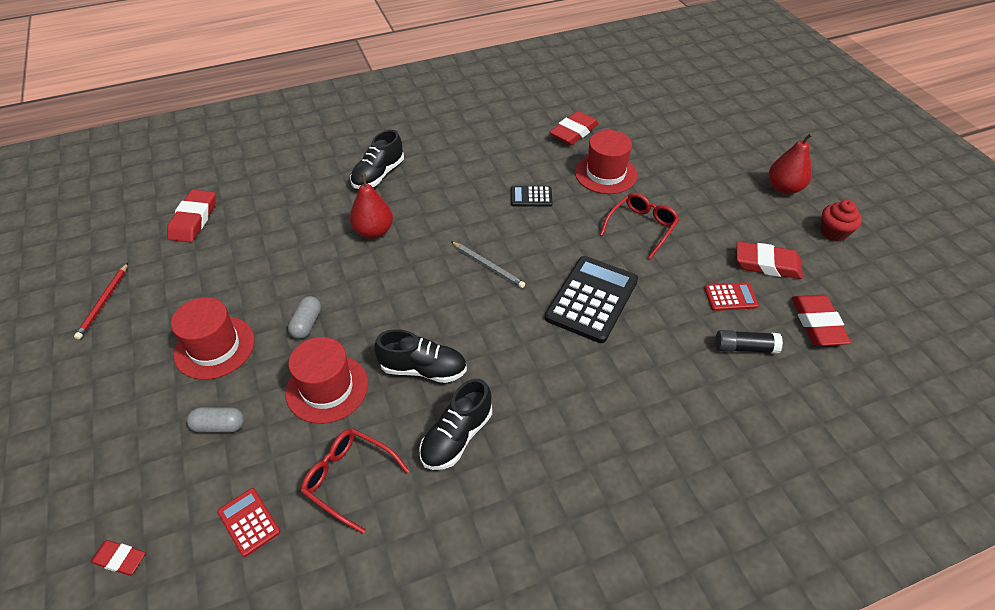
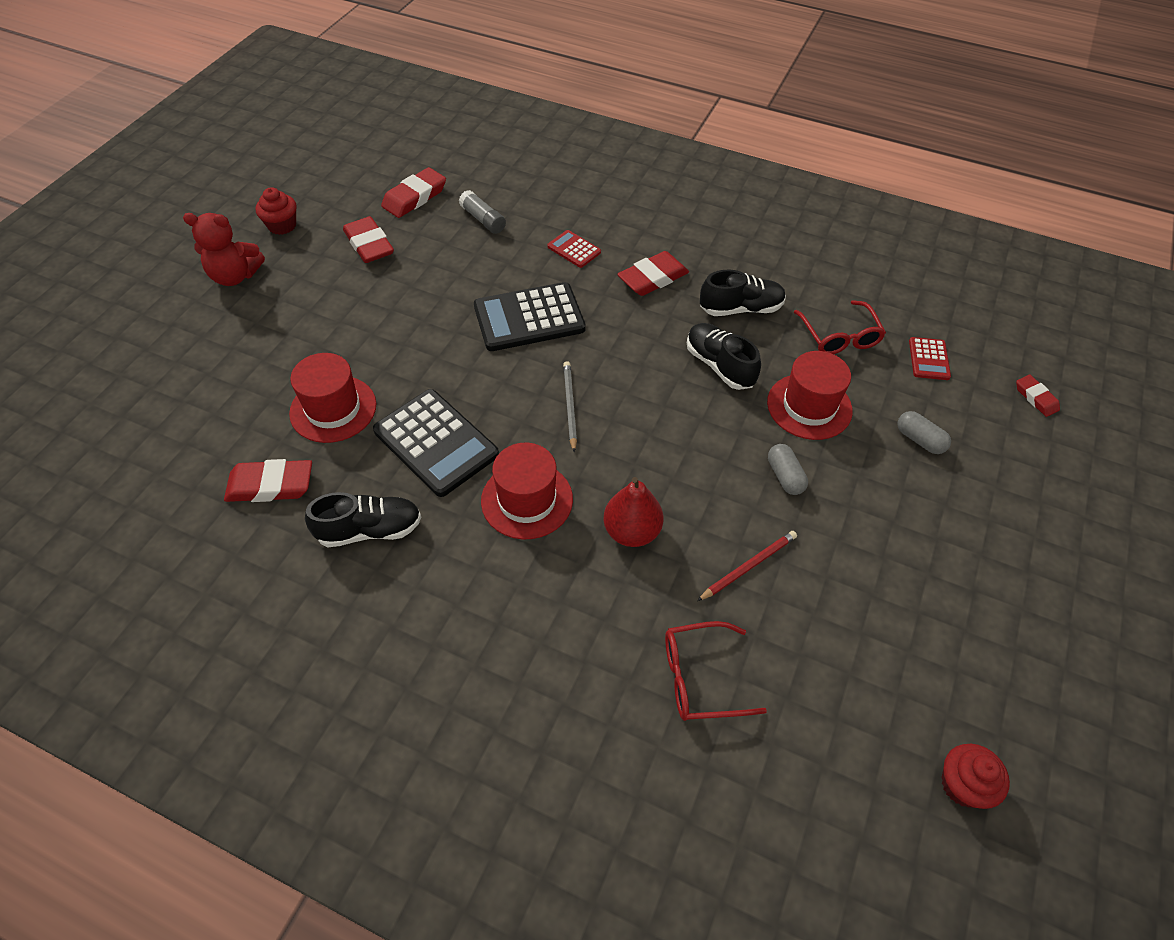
camera: 135 degrees left, 5 degrees up
(104, 302) = (992, 673): red pencil -> red pencil (748, 566)
(107, 243) = (962, 785): none -> red cupcake
(193, 220) = (827, 734): red eraser -> red eraser (653, 278)
(214, 347) = (888, 517): red hat -> red hat (527, 500)
(307, 324) = (785, 476): grey capsule -> grey capsule turned 75 degrees counterclockwise
(378, 175) = (546, 614): black shoe -> black shoe (370, 530)
(531, 197) = (436, 443): black calculator -> black calculator, size x2.01
(641, 228) = (399, 337): red glasses -> red glasses (701, 678)
(730, 297) = (434, 247): red calculator -> red calculator (574, 249)
(745, 348) = (483, 219): black glue stick -> grey glue stick
(784, 188) = (235, 276): red pear -> red teddy bear

